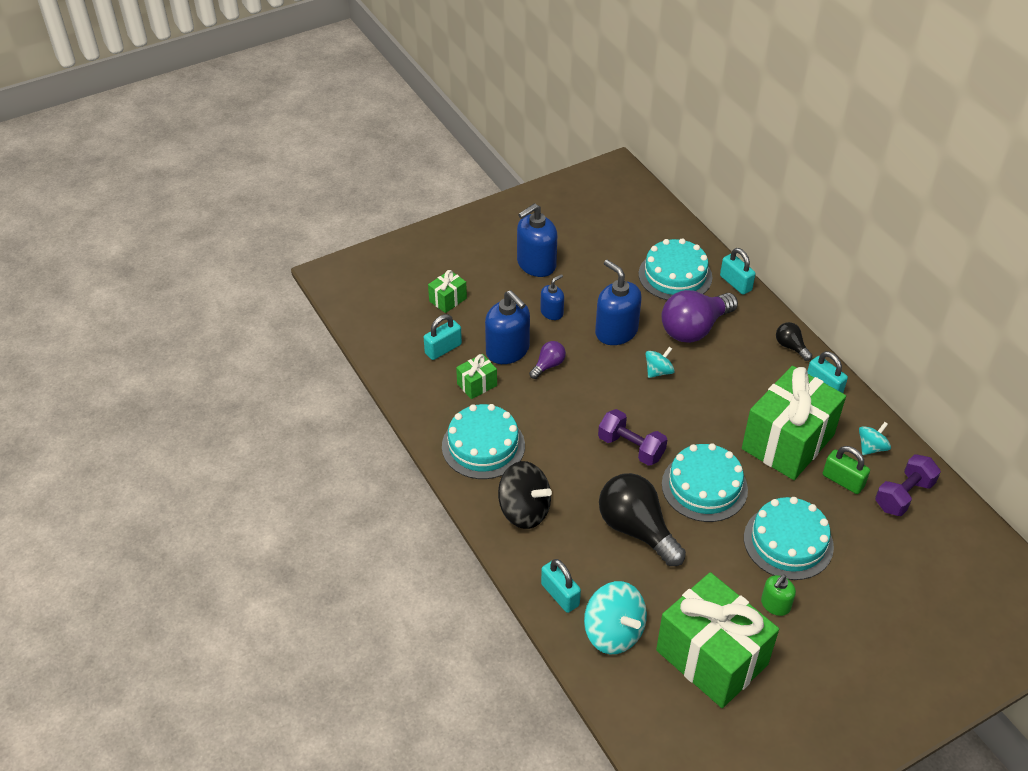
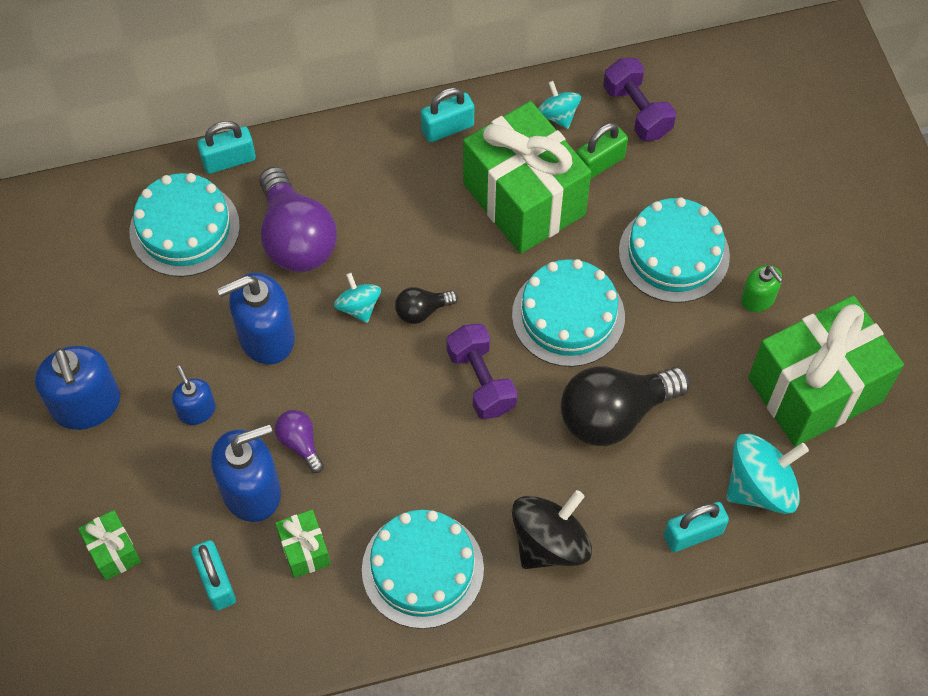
camera: 75 degrees left, 15 degrees up
(631, 447) = (481, 381): purple dumbbell -> purple dumbbell turned 75 degrees counterclockwise
(791, 347) = (368, 139): black light bulb -> black light bulb (422, 311)

